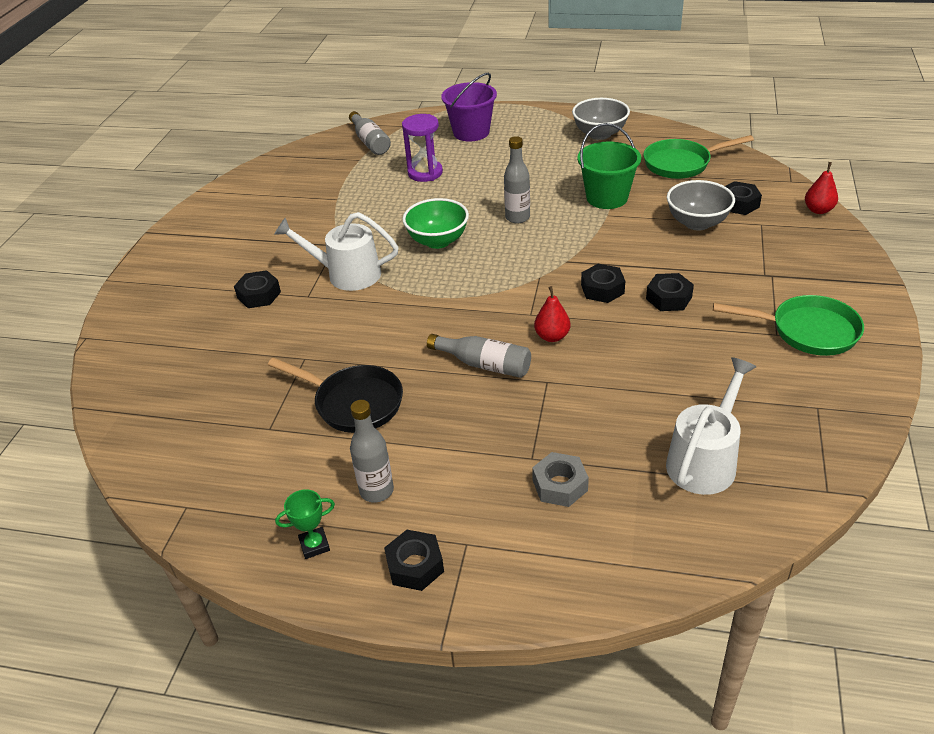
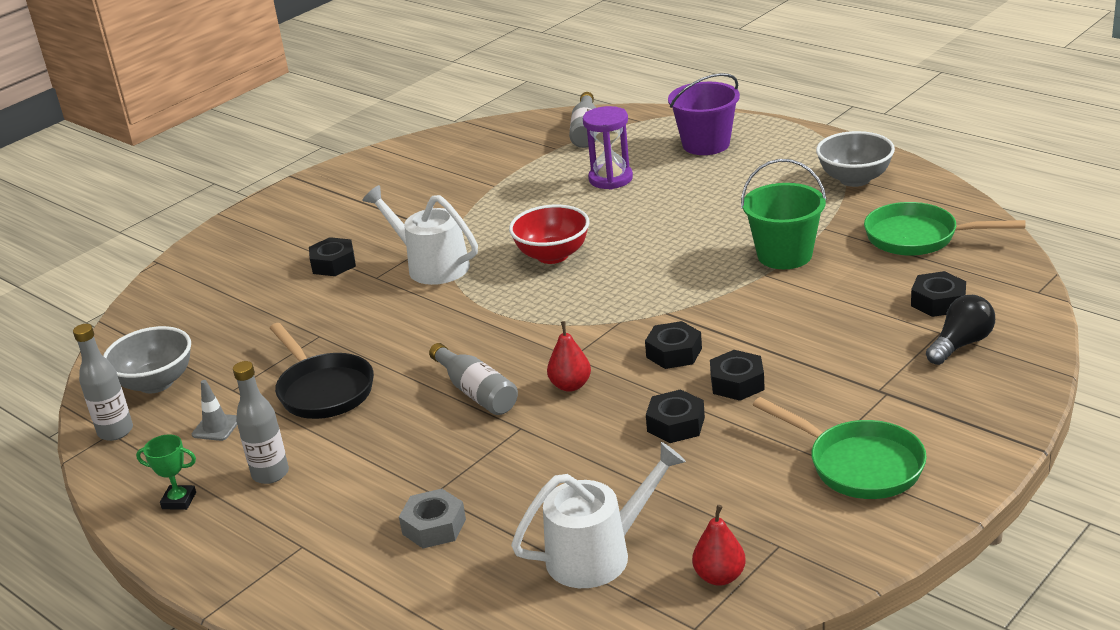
camera: 30 degrees right, 10 degrees down
(286, 467) = (216, 427): none -> grey traffic cone
(415, 566) = (242, 548): black nut -> black nut (676, 424)
(438, 241) = (552, 255): green bowl -> red bowl
(517, 217) = (661, 252): grey bottle -> grey bottle (115, 431)
(697, 223) = (861, 310): grey bowl -> grey bowl (156, 383)
(782, 228) = (960, 344): none -> black light bulb
(818, 210) = (1034, 335): red pear -> red pear (719, 577)

